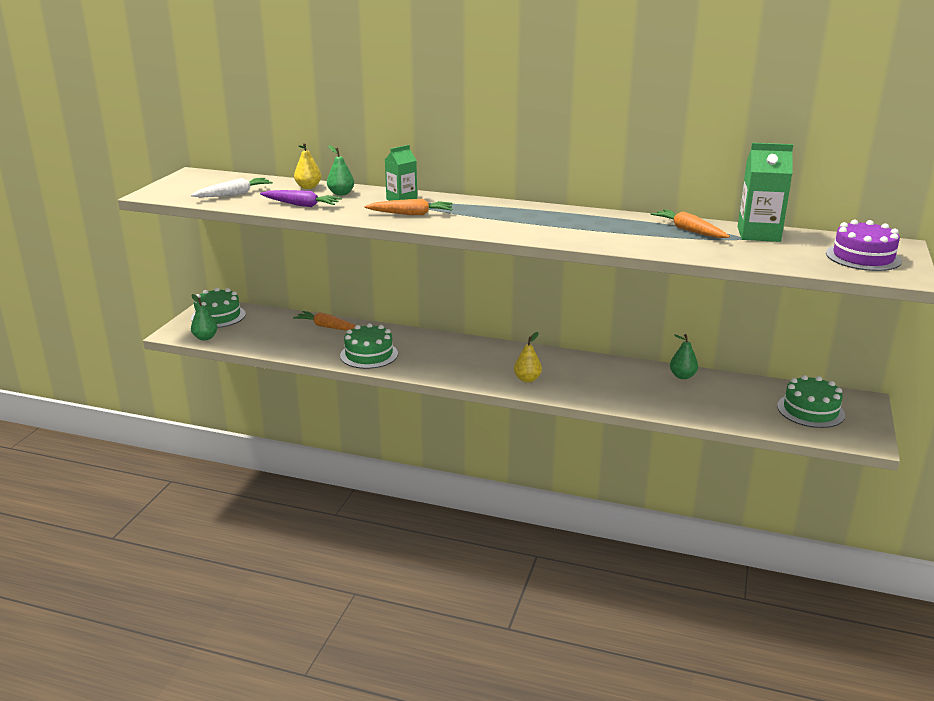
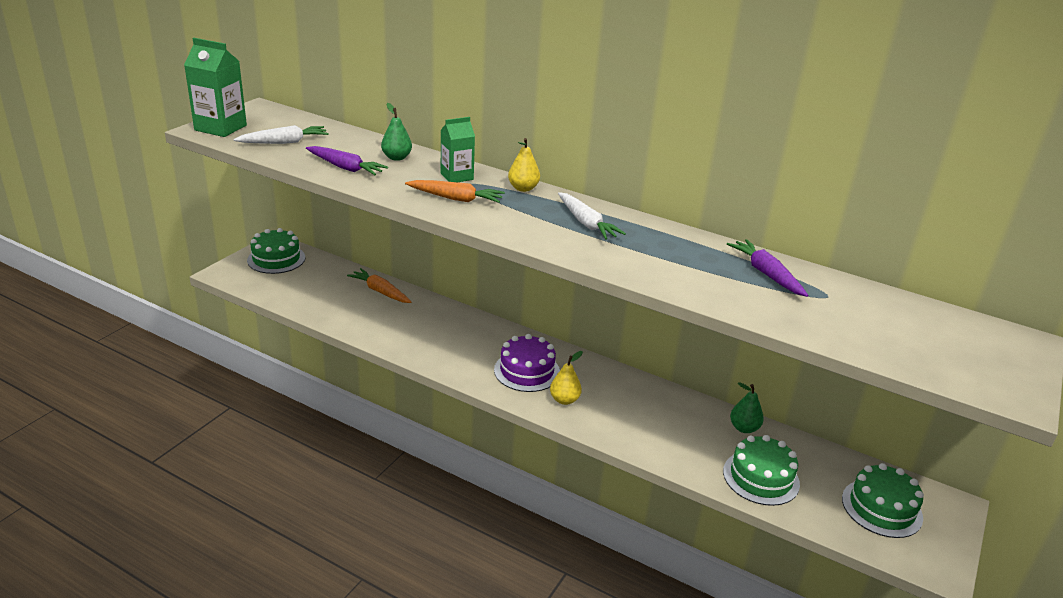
camera: 10 degrees right, 5 degrees up
(205, 338) = (251, 284): green pear -> none
(308, 187) = (367, 143): yellow pear -> yellow pear (523, 188)
(369, 354) = (407, 335): green cake -> green cake (761, 477)
(529, 217) = (586, 223): none -> white carrot
(689, 230) = (766, 274): orange carrot -> purple carrot
(758, 234) = (850, 293): green carton -> green carton (220, 128)
(863, 257) = (971, 354): purple cake -> purple cake (527, 371)

